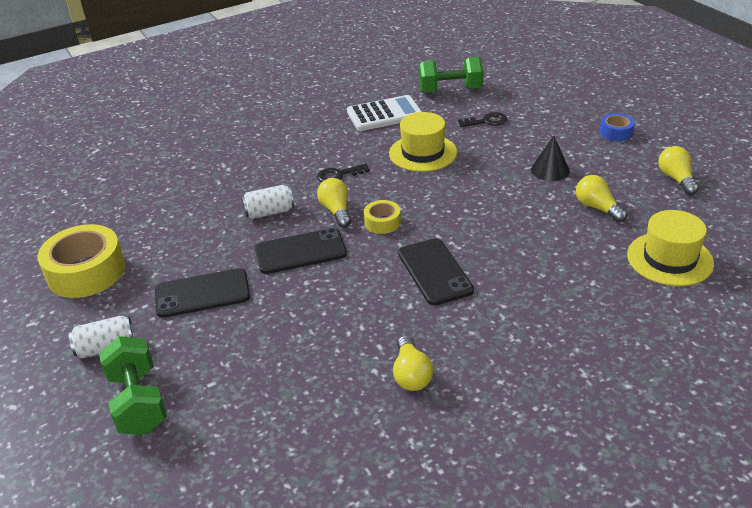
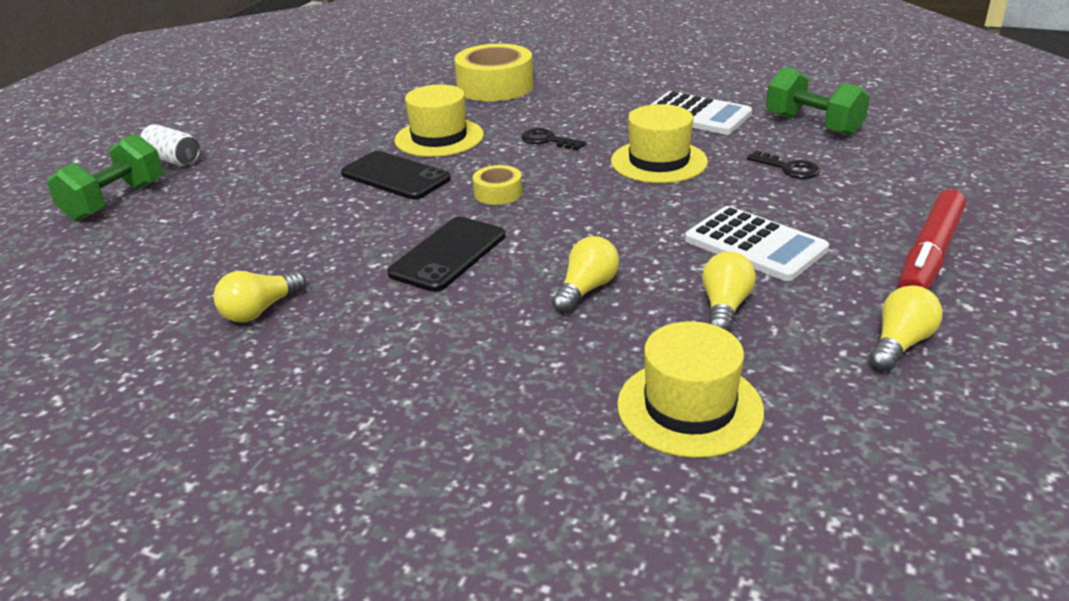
camera: 50 degrees right, 5 degrees down
(86, 272) = (262, 111): yellow tape -> yellow tape (495, 86)
(202, 294) = (282, 163): black phone -> none
(269, 212) = (439, 138): white can -> yellow hat
(336, 211) = (485, 164): yellow light bulb -> yellow light bulb (586, 289)
(550, 170) = (755, 245): black cone -> white calculator
(616, 132) = (930, 256): blue tape -> red marker

